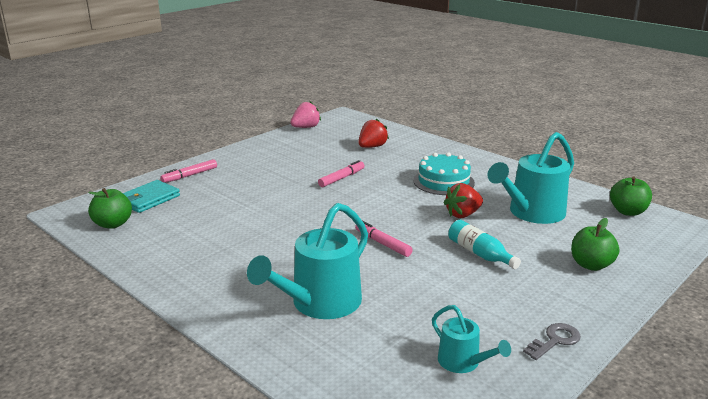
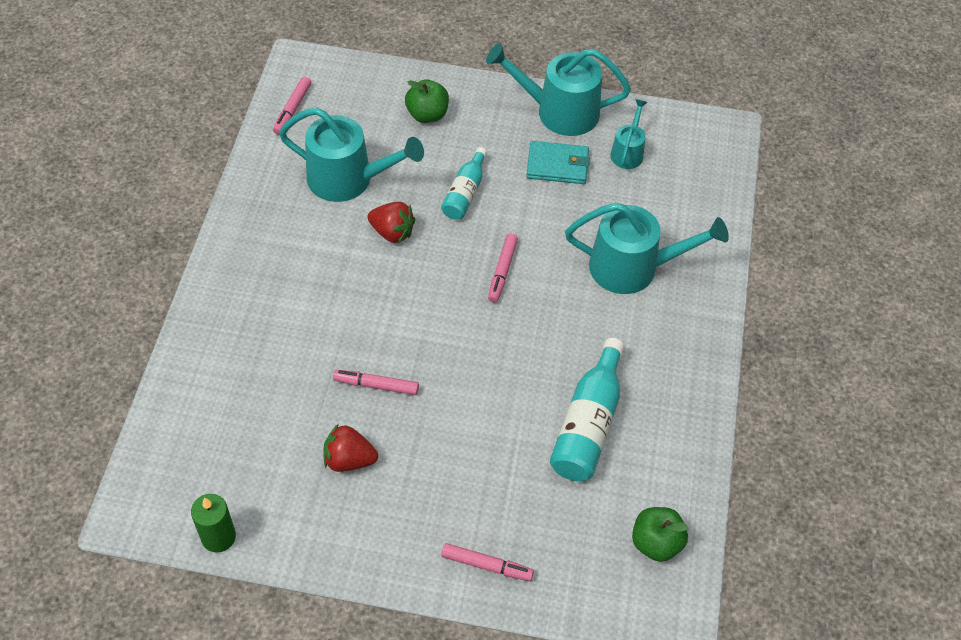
camera: 125 degrees left, 30 degrees up
(148, 199) = (579, 558): turquoise wallet -> turquoise wallet (557, 165)
(219, 231) = (588, 424): none -> turquoise bottle
(306, 127) = (218, 537): pink strawberry -> green candle
(372, 147) = (248, 405): red strawberry -> red strawberry (349, 460)
(443, 181) = (317, 280): turquoise cake -> none
(555, 340) = (559, 111): grey key -> turquoise watering can
(628, 212) = (292, 109): green apple -> pink marker

